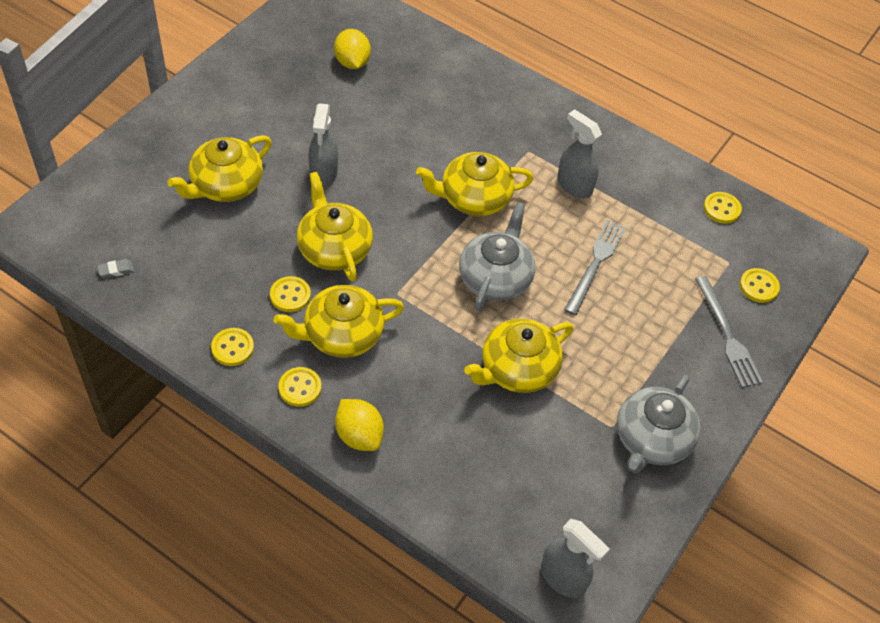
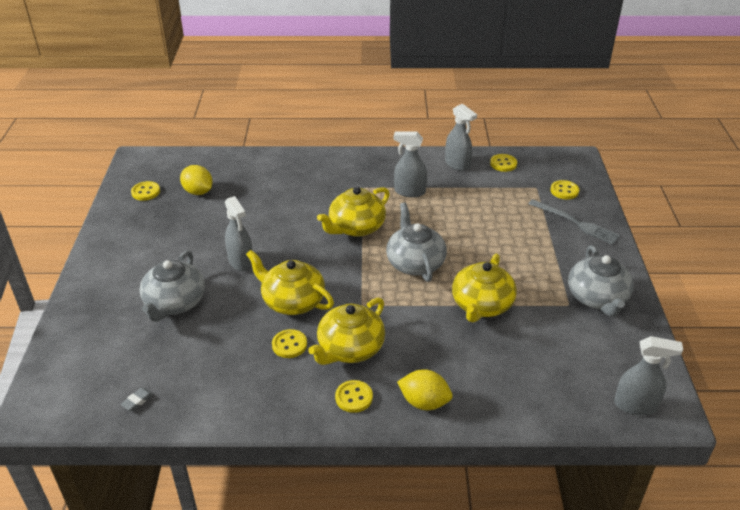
camera: 30 degrees left, 15 degrees down
(226, 185) = (175, 303): yellow teapot -> grey teapot
(232, 348) = (279, 401): yellow button -> yellow button (146, 192)
(596, 264) = (465, 225): grey fork -> none
(665, 179) = (457, 164): none -> grey spray bottle

